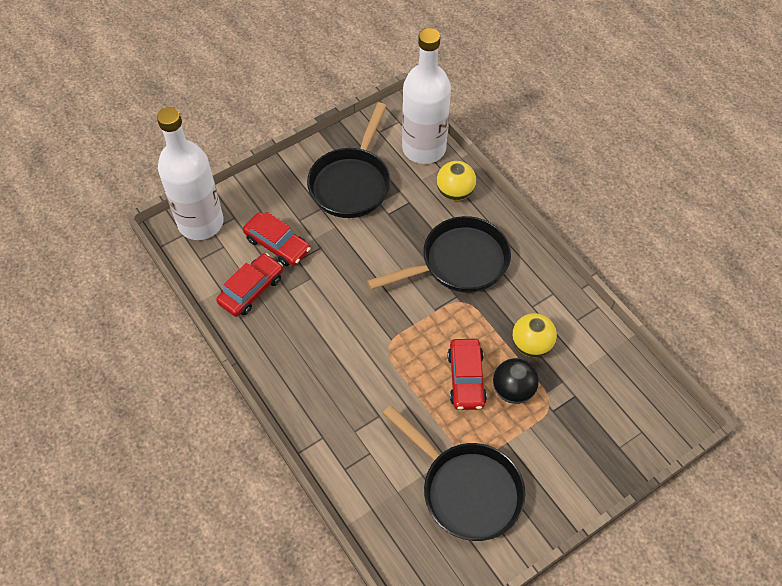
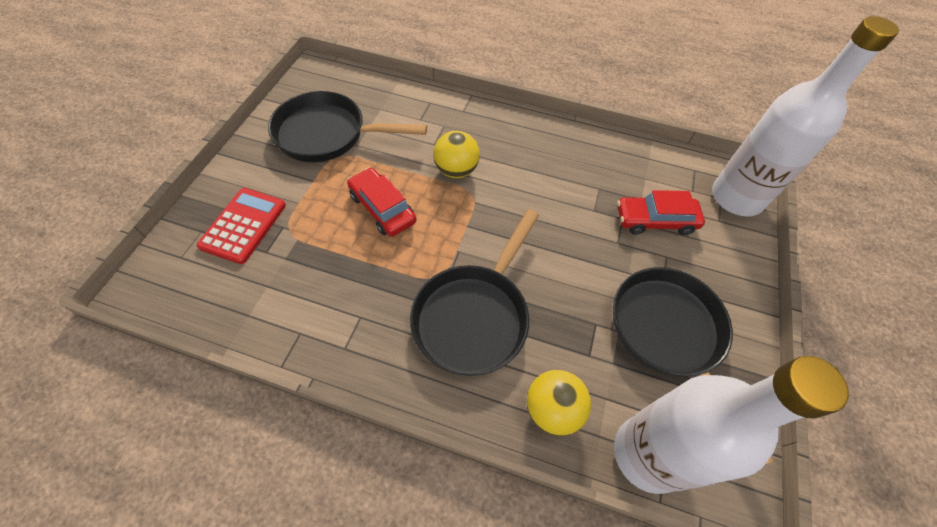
camera: 140 degrees right, 0 degrees up
(251, 290) = (627, 171): red car -> none
(513, 390) = (331, 223): black ball -> none
(531, 345) = (337, 274): yellow ball -> yellow ball (456, 170)
(583, 431) = (243, 225): none -> red calculator

